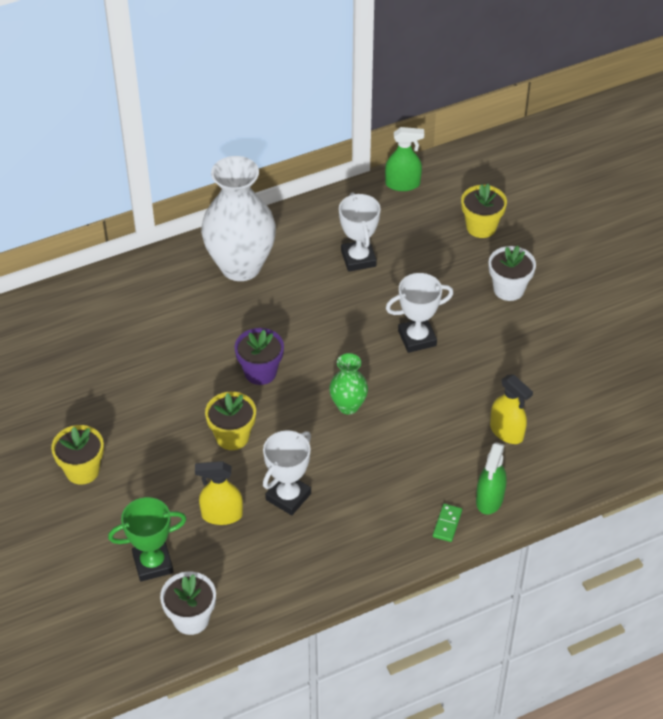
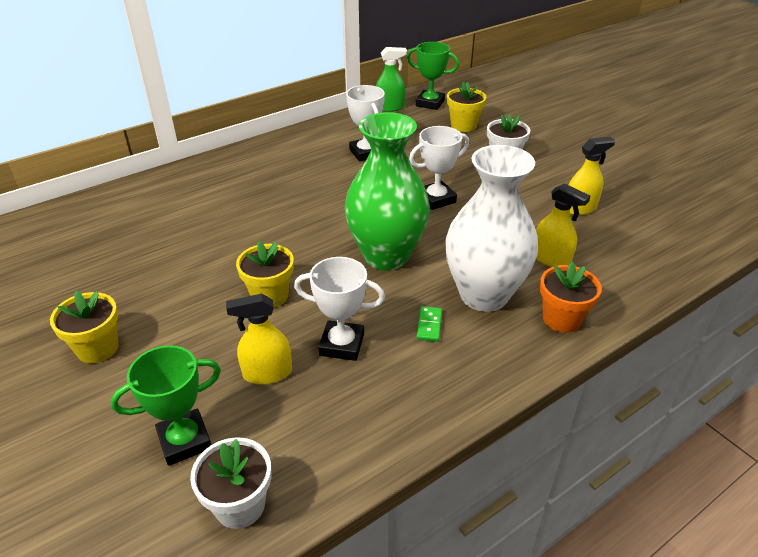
camera: 10 degrees left, 10 degrees down
(241, 266) = (261, 167): white vase -> white vase (484, 295)
(260, 372) = (291, 239): purple flower pot -> none
(288, 496) = (342, 344): white trophy -> white trophy turned 75 degrees clockwise
(348, 406) = (386, 256): green vase -> green vase, size x2.04
(447, 524) = (527, 348): green domino -> green domino (429, 325)
(453, 182) = (430, 103): none -> green trophy
(489, 499) = (561, 319): green spray bottle -> orange flower pot
(563, 371) = (580, 208): none -> yellow spray bottle

